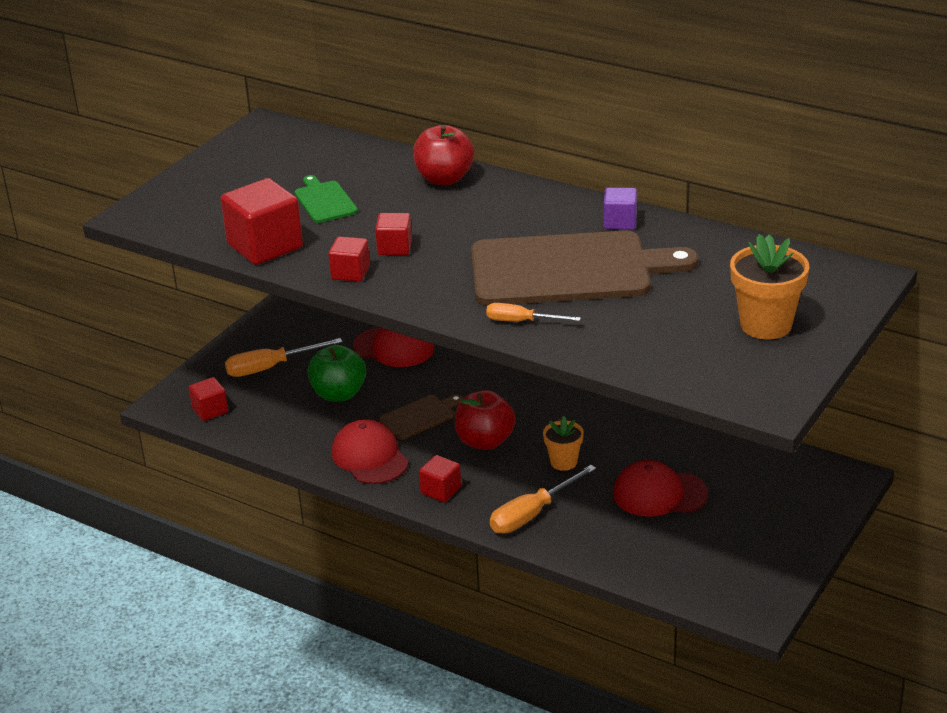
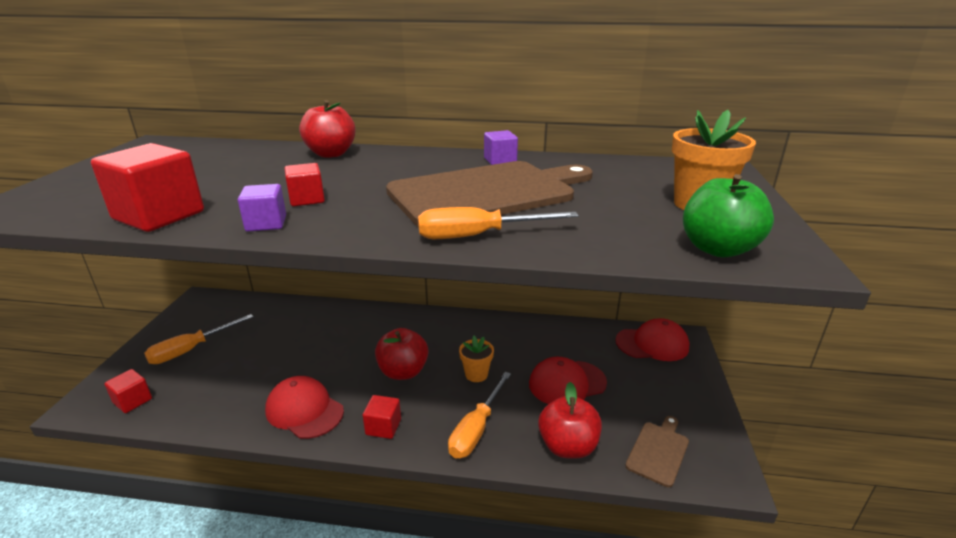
camera: 25 degrees left, 5 degrees down
(324, 201) = (220, 177): green cutting board -> none
(339, 394) = (260, 359): green apple -> green apple (718, 249)
(350, 273) = (266, 223): red cube -> purple cube
(394, 347) = (297, 313): red cap -> red cap (652, 344)
(419, 416) = (338, 363): brown cutting board -> brown cutting board (658, 451)
(521, 321) = (478, 236): orange screwdriver -> orange screwdriver, size x1.56
(614, 551) = (567, 446): none -> red apple

